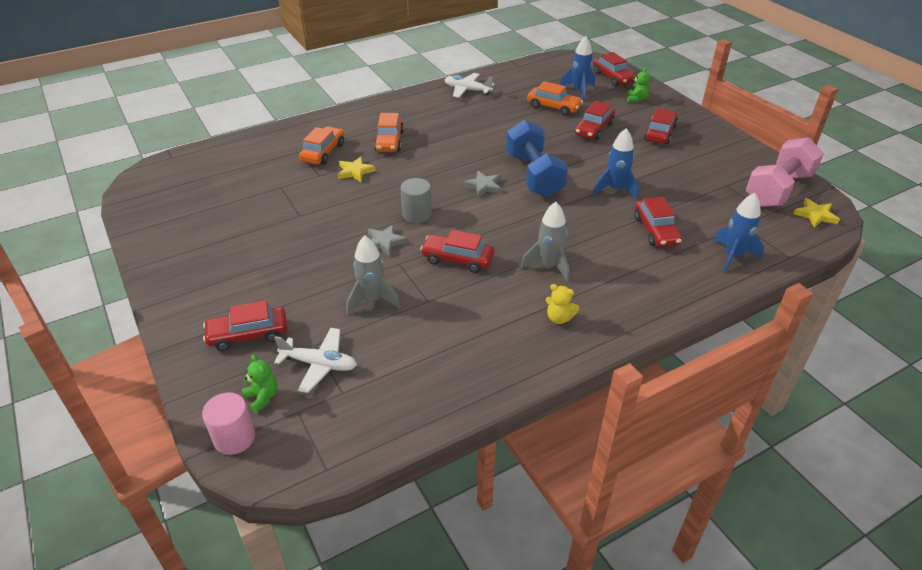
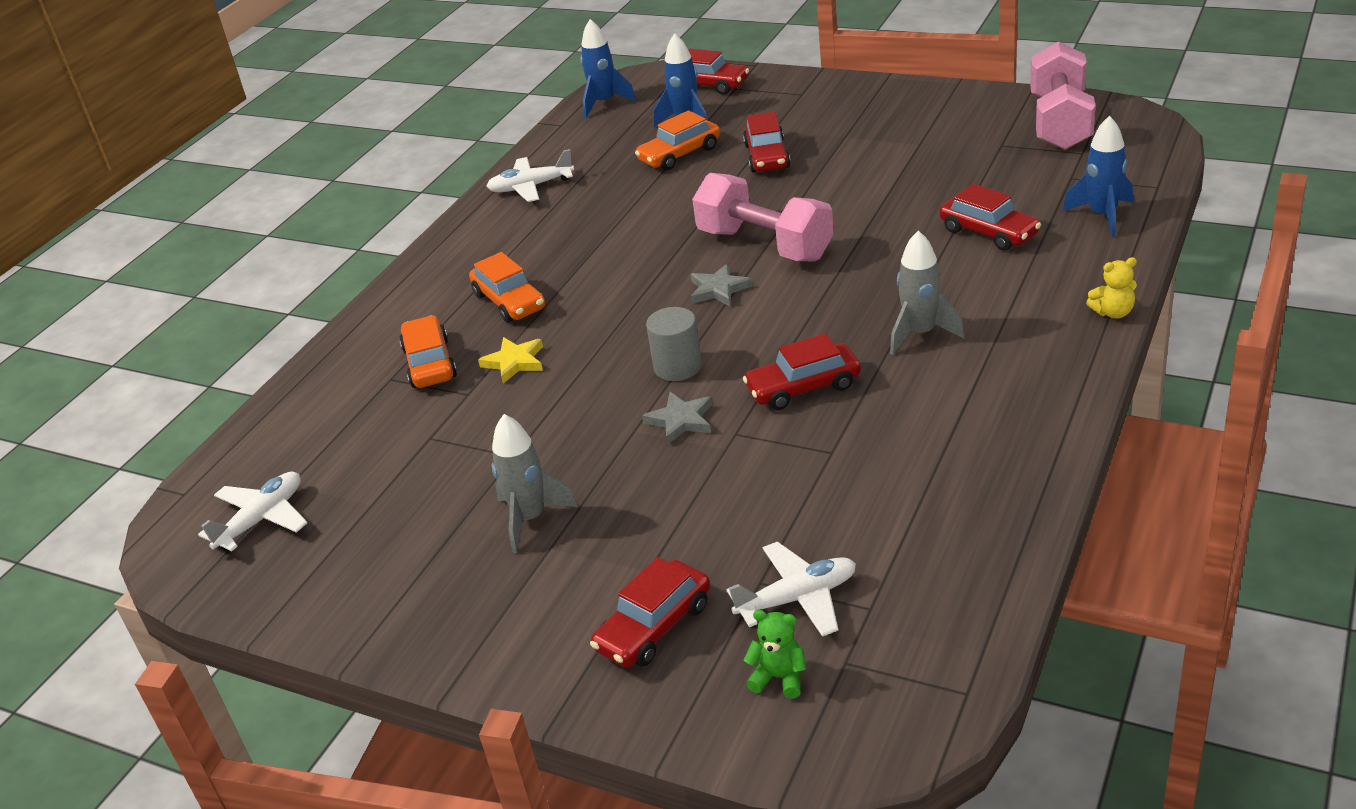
camera: 30 degrees left, 5 degrees down
(181, 185) = (262, 519): none -> white plane
(234, 438) = (808, 740): pink cylinder -> none
(372, 300) = (761, 492): grey rocket -> grey rocket (530, 519)
(534, 175) = (765, 245): blue dumbbell -> pink dumbbell
(553, 107) = (679, 154): orange car -> orange car turned 150 degrees clockwise
(559, 318) = (1007, 380): yellow teddy bear -> yellow teddy bear (1113, 312)
(615, 189) = (884, 211): blue rocket -> blue rocket (604, 103)
(636, 99) = (773, 97): green teddy bear -> none
(660, 133) = (852, 123): red car -> none
(815, 215) = (1129, 130): yellow star -> none

